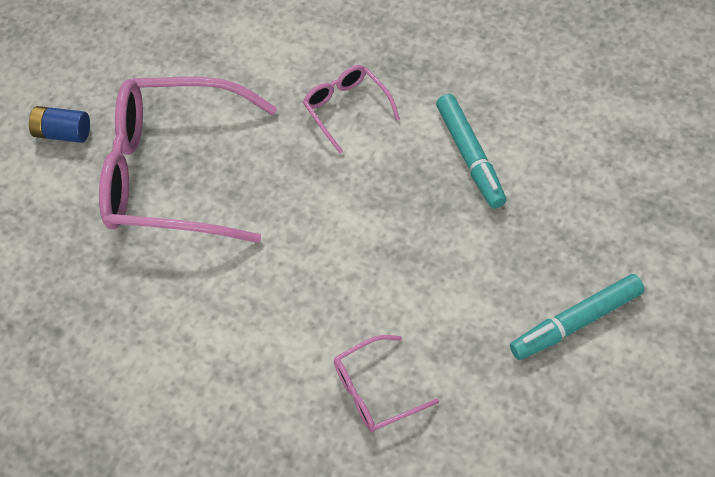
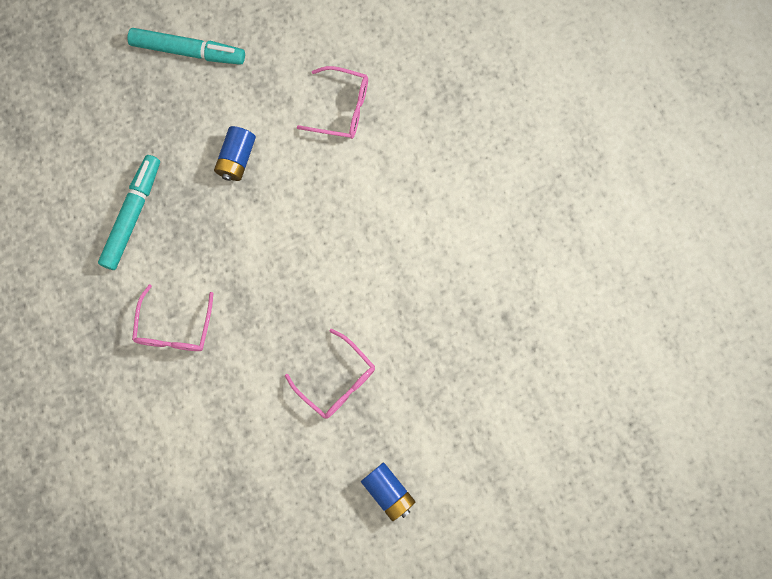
camera: 145 degrees left, 20 degrees up
(173, 173) = (337, 380): pink glasses -> pink glasses, size x0.46
(429, 268) = (236, 158): none -> blue battery

